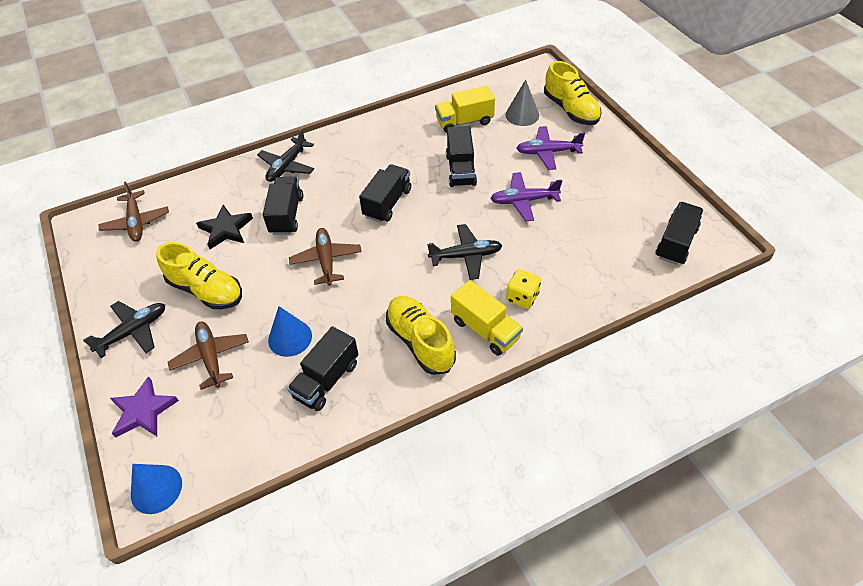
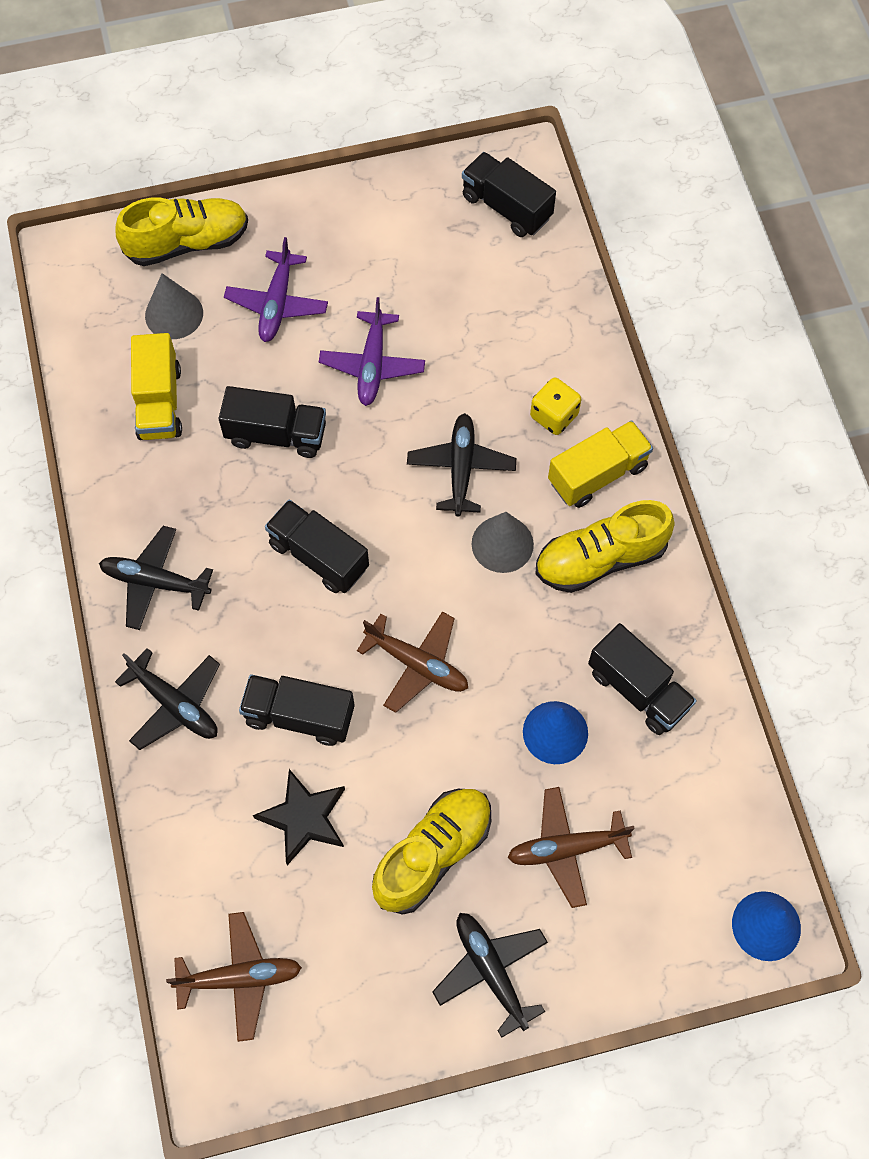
camera: 80 degrees left, 15 degrees up
(143, 411) = (641, 948): purple star -> none
(326, 260) = (417, 664): brown plane -> brown plane turned 150 degrees counterclockwise
(356, 143) = (155, 582): none -> black plane
(417, 286) = (502, 544): none -> grey cone

